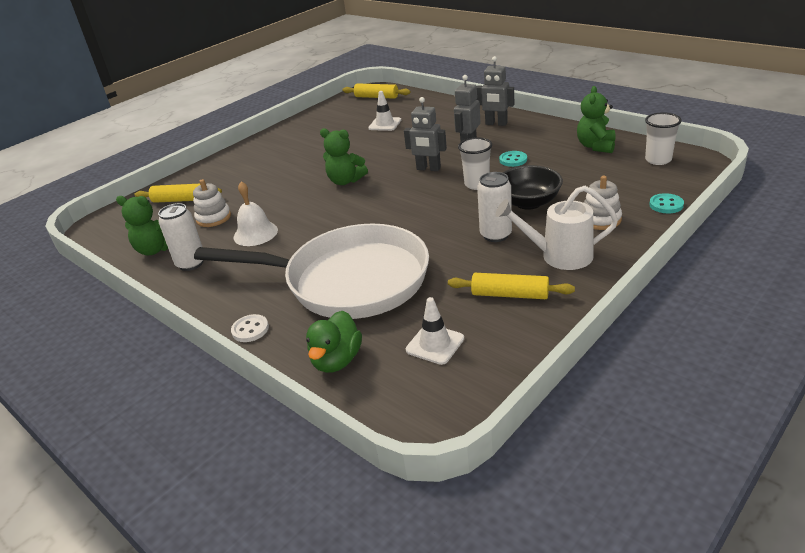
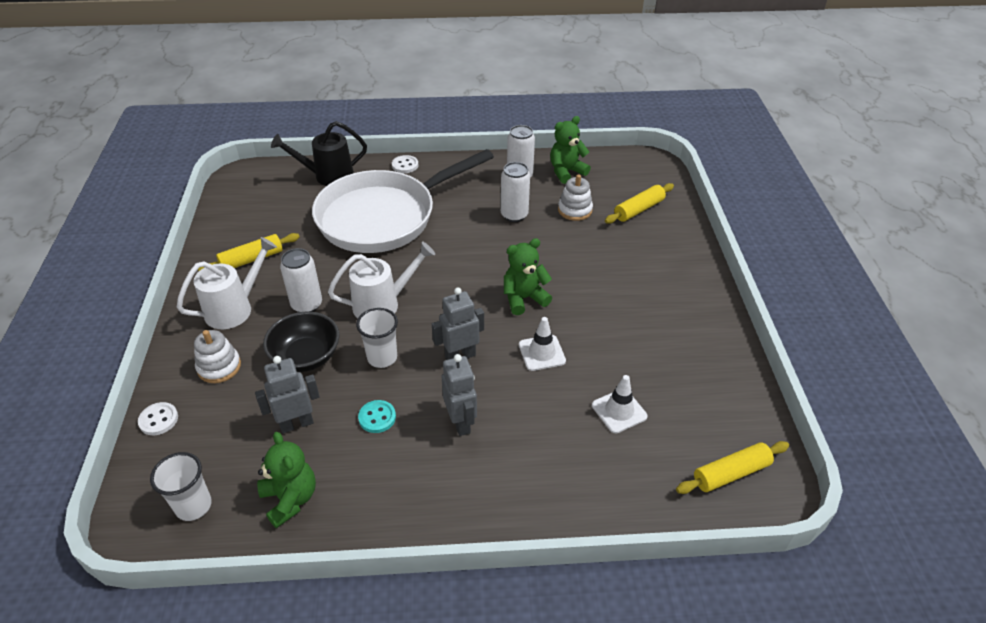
camera: 130 degrees right, 10 degrees up
(255, 233) = (514, 215): white bell -> white can
(337, 360) = (327, 176): green duck -> black watering can
(435, 344) = (276, 208): white traffic cone -> white traffic cone (542, 353)
(438, 213) = (383, 304): none -> white watering can
(496, 124) = (469, 489): grey robot -> grey robot (296, 424)
(666, 205) = (158, 420): turquoise button -> white button

